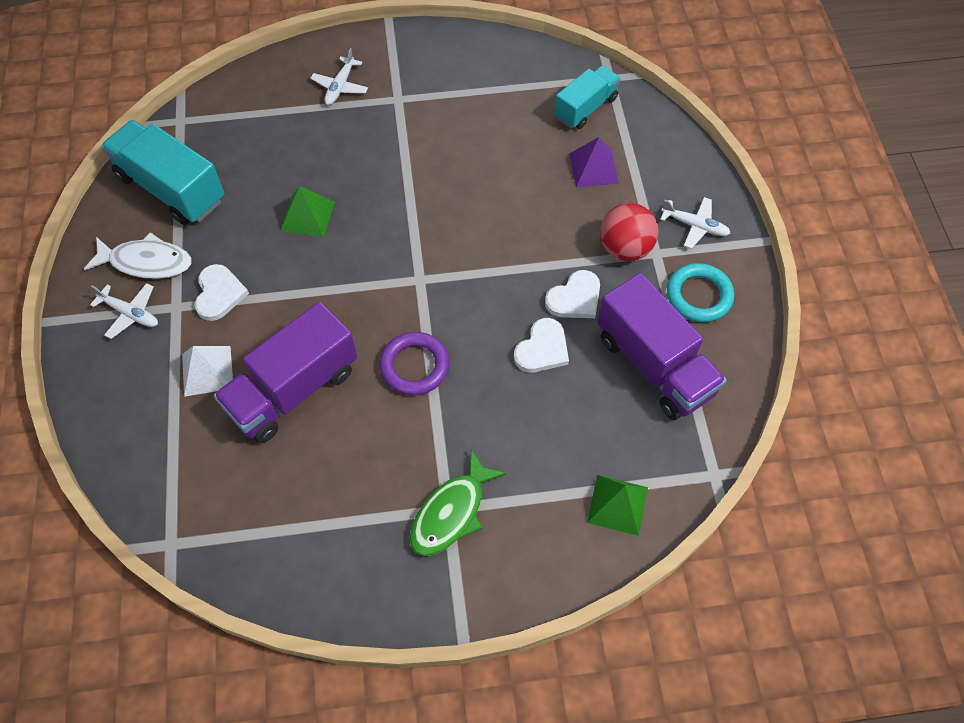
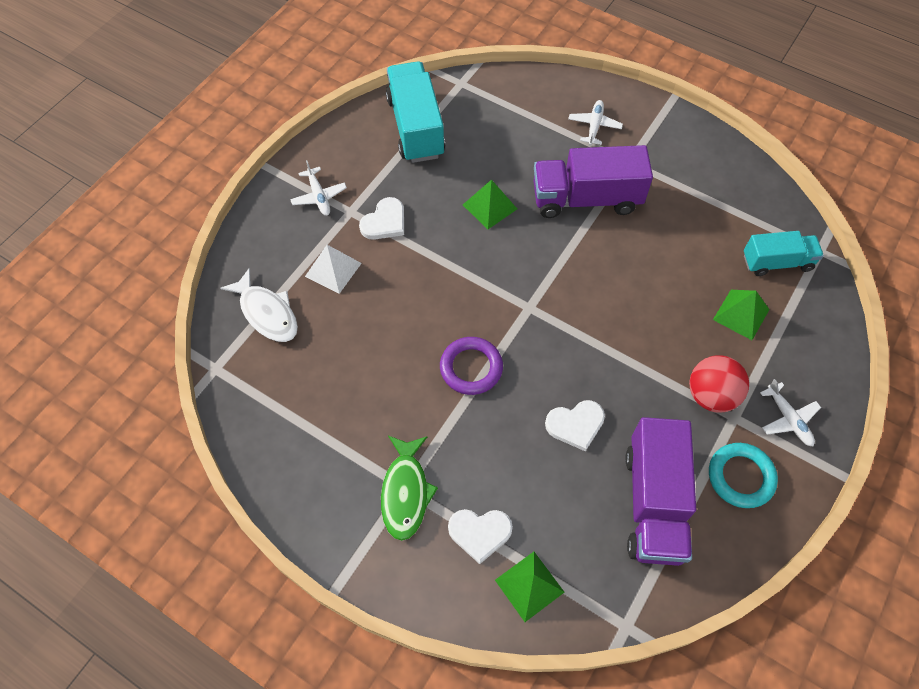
camera: 40 degrees right, 0 degrees up
(146, 262) = (358, 168): white fish -> white fish (267, 313)
(293, 389) = (376, 323): purple truck -> purple truck (586, 199)
(340, 86) = (594, 126): white plane -> white plane turned 135 degrees clockwise
(451, 512) = (405, 492): green fish -> green fish turned 75 degrees counterclockwise
(575, 298) = (635, 405): white heart -> white heart (480, 533)
(593, 168) = (741, 314): purple pyramid -> green pyramid

